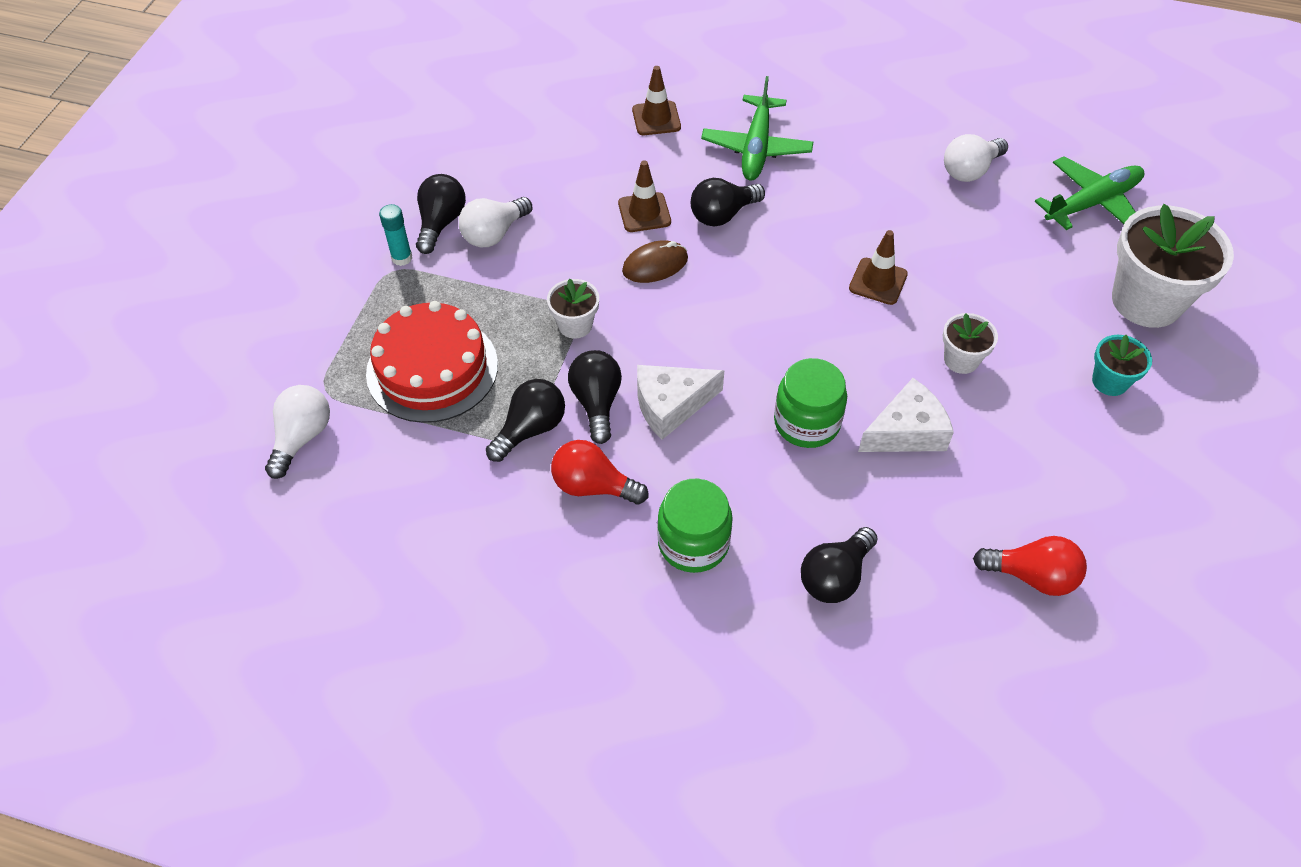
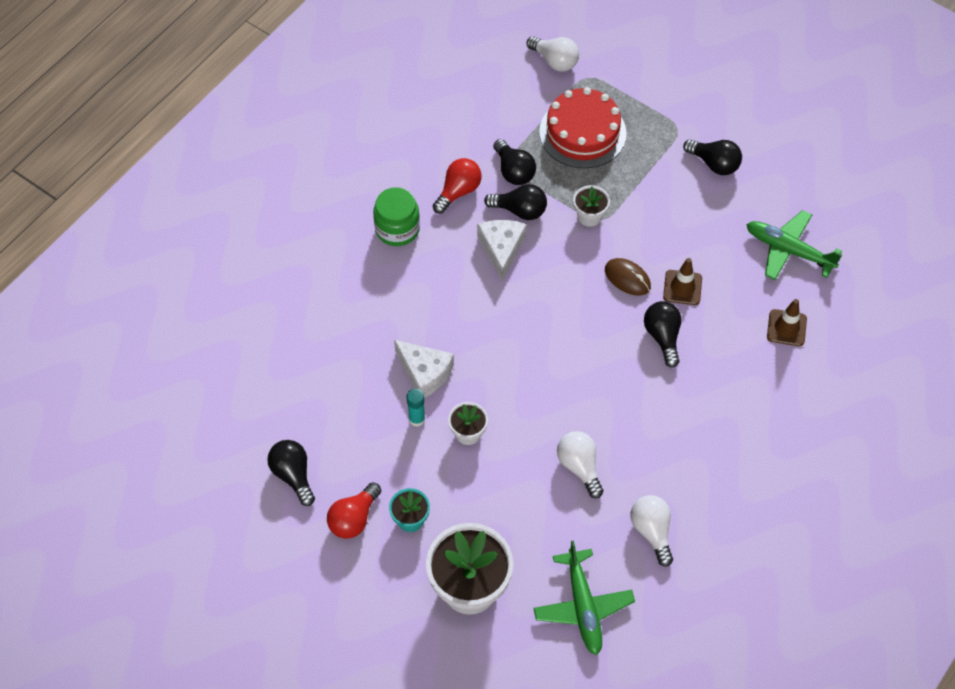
camera: 110 degrees right, 5 degrees up
(402, 258) = (687, 135): turquoise glue stick -> turquoise glue stick (417, 419)
(494, 234) = (692, 192): white light bulb -> white light bulb (579, 467)
(655, 265) = (627, 278): brown mouse -> brown mouse turned 45 degrees counterclockwise
(756, 147) = (730, 386): green plane -> green plane (789, 250)
(806, 422) = (456, 319): green jar -> none
(835, 577) = (342, 291): black light bulb -> black light bulb (293, 475)
(878, 281) = (559, 412): brown traffic cone -> none
(906, 431) = (424, 373): white cheese -> white cheese turned 45 degrees counterclockwise
(1032, 576) = (294, 394): red light bulb -> red light bulb (354, 518)

